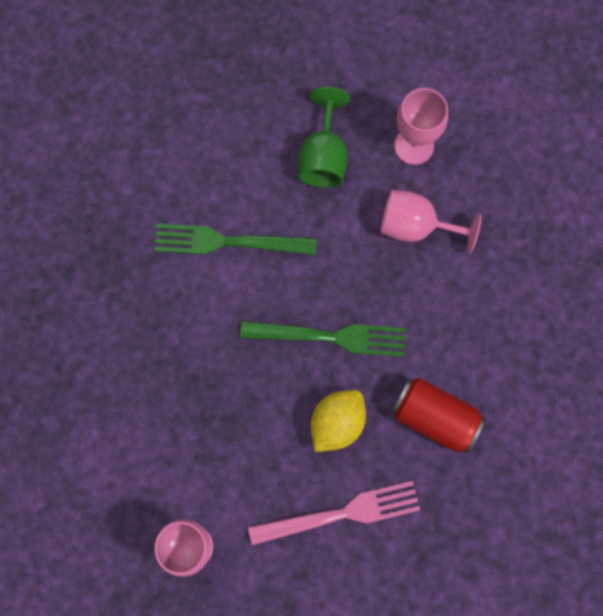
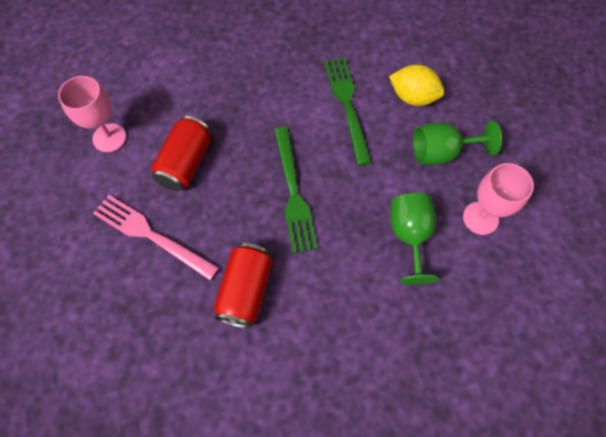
camera: 75 degrees right, 10 degrees down
(255, 455) = (185, 163): none -> red can
(337, 423) = (223, 214): yellow lemon -> yellow lemon (413, 97)
(341, 513) = (150, 235): pink fork -> pink fork turned 150 degrees clockwise
(416, 226) = (409, 236): pink goblet -> green goblet

